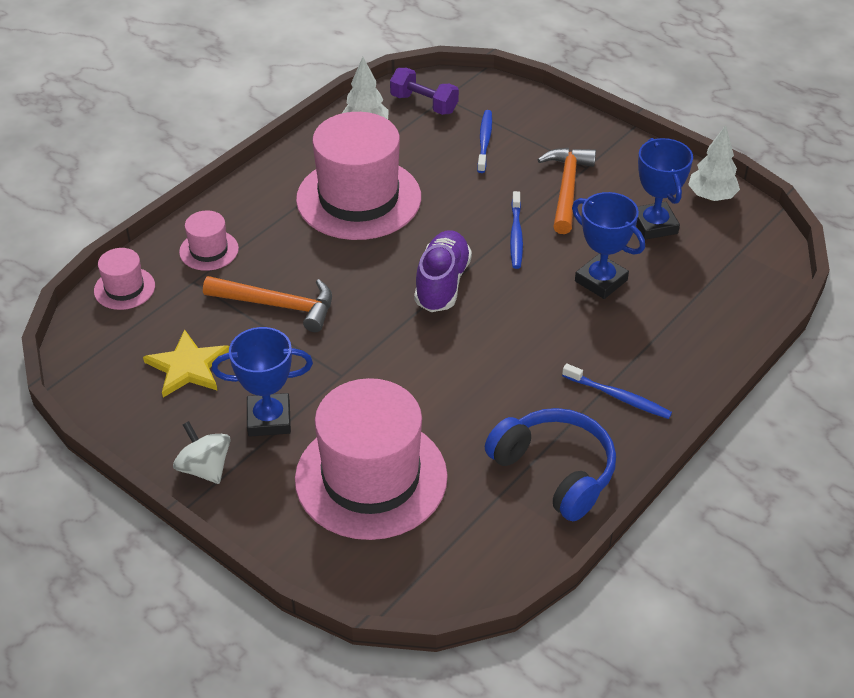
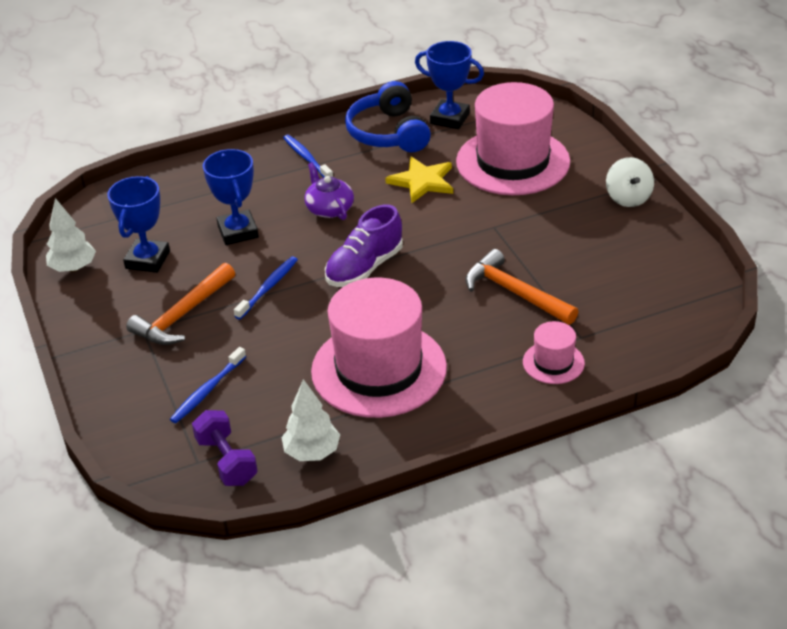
camera: 150 degrees left, 5 degrees down
(124, 288) = (648, 350): pink hat -> none
(188, 367) = (614, 267): yellow star -> yellow star (422, 182)
(269, 419) = (566, 214): blue trophy -> blue trophy (450, 118)
(533, 338) = (329, 208): none -> purple teapot

